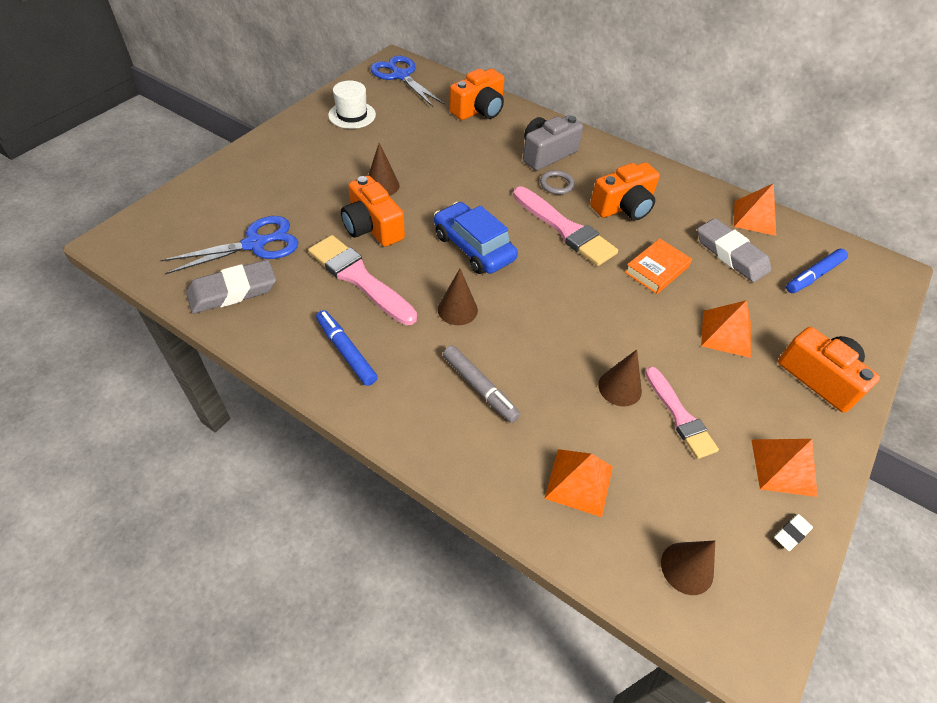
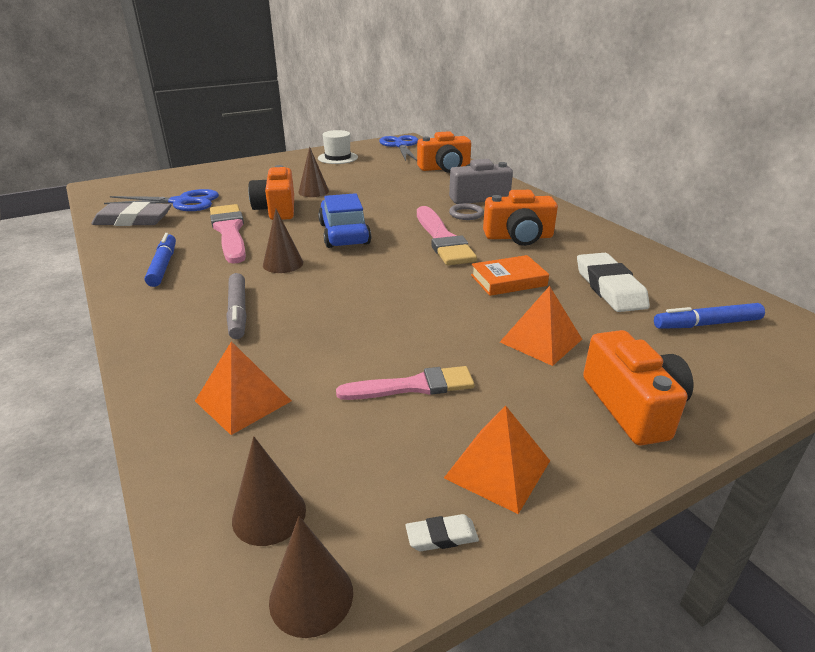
camera: 30 degrees right, 20 degrees down
(620, 387) = (371, 347): brown cone -> brown cone (311, 596)
(680, 416) = (413, 386): pink brush -> pink brush turned 105 degrees counterclockwise
(731, 254) = (609, 287): grey eraser -> white eraser
(754, 218) = (667, 269): orange pyramid -> none

